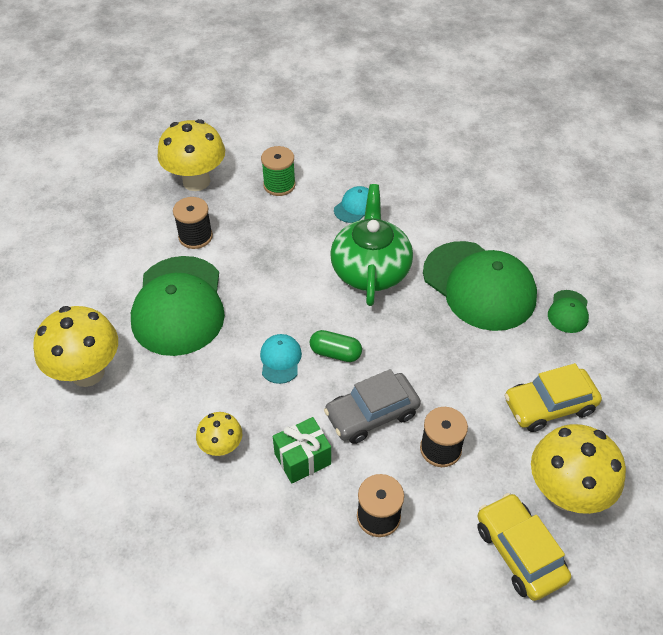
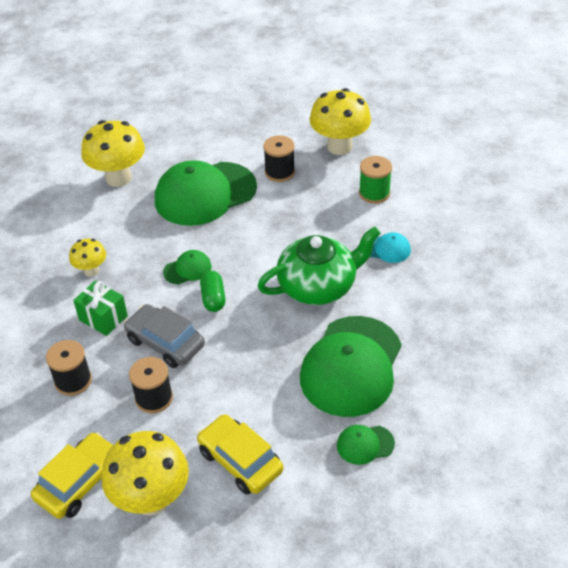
camera: 65 degrees right, 5 degrees down
(280, 359) = (187, 269): turquoise cap -> green cap

